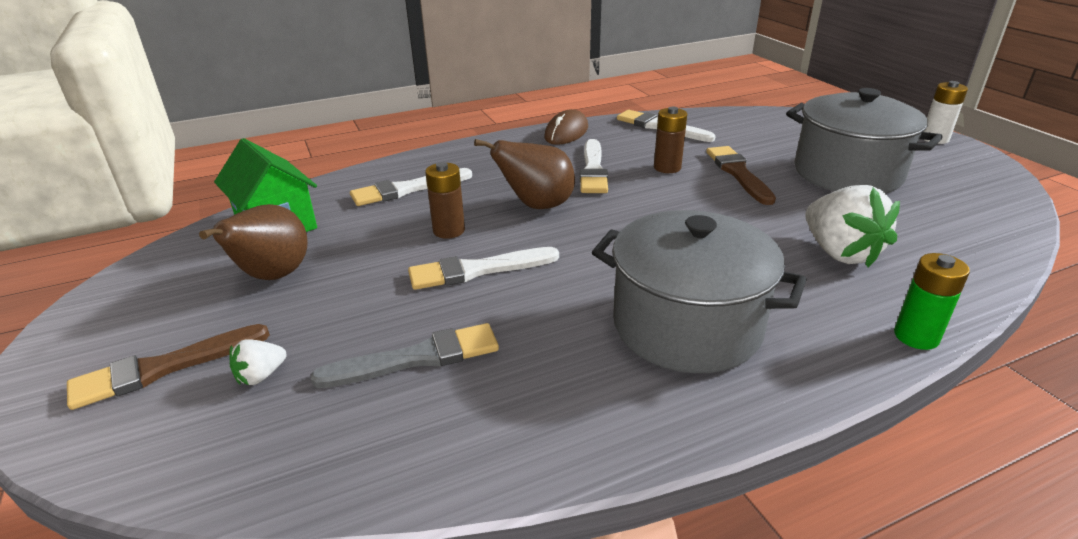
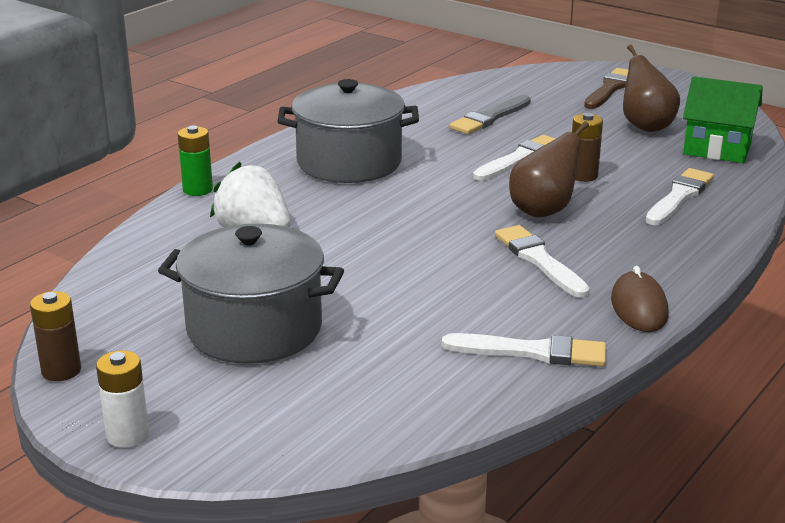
camera: 150 degrees right, 5 degrees down
(261, 376) = (557, 97): white strawberry -> none
(667, 167) = (464, 284): brown battery -> brown battery (61, 371)
(738, 173) = (380, 296): brown brush -> none

